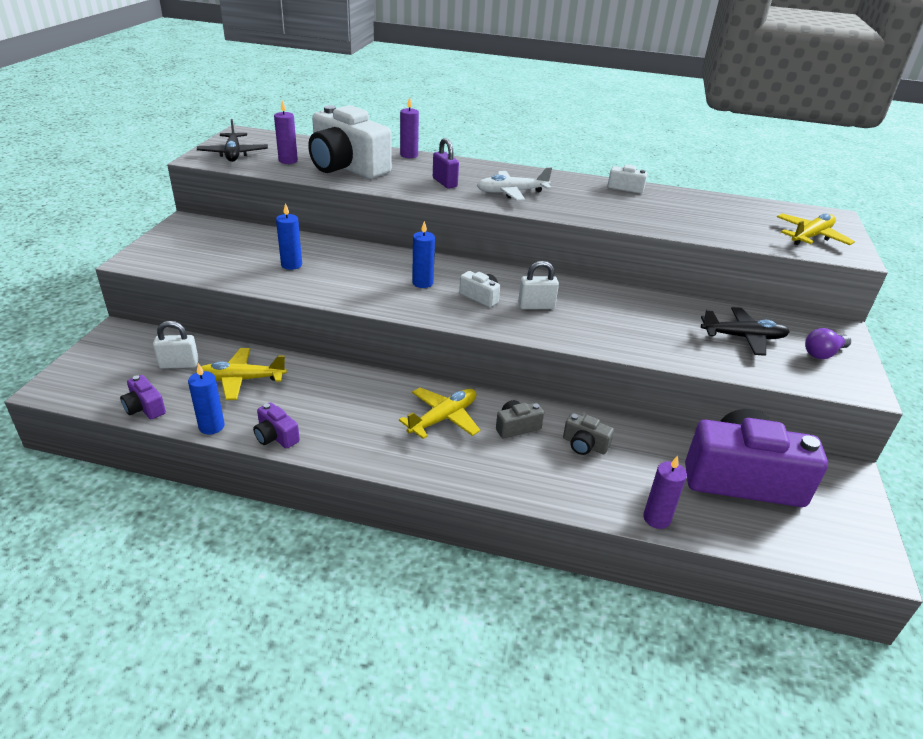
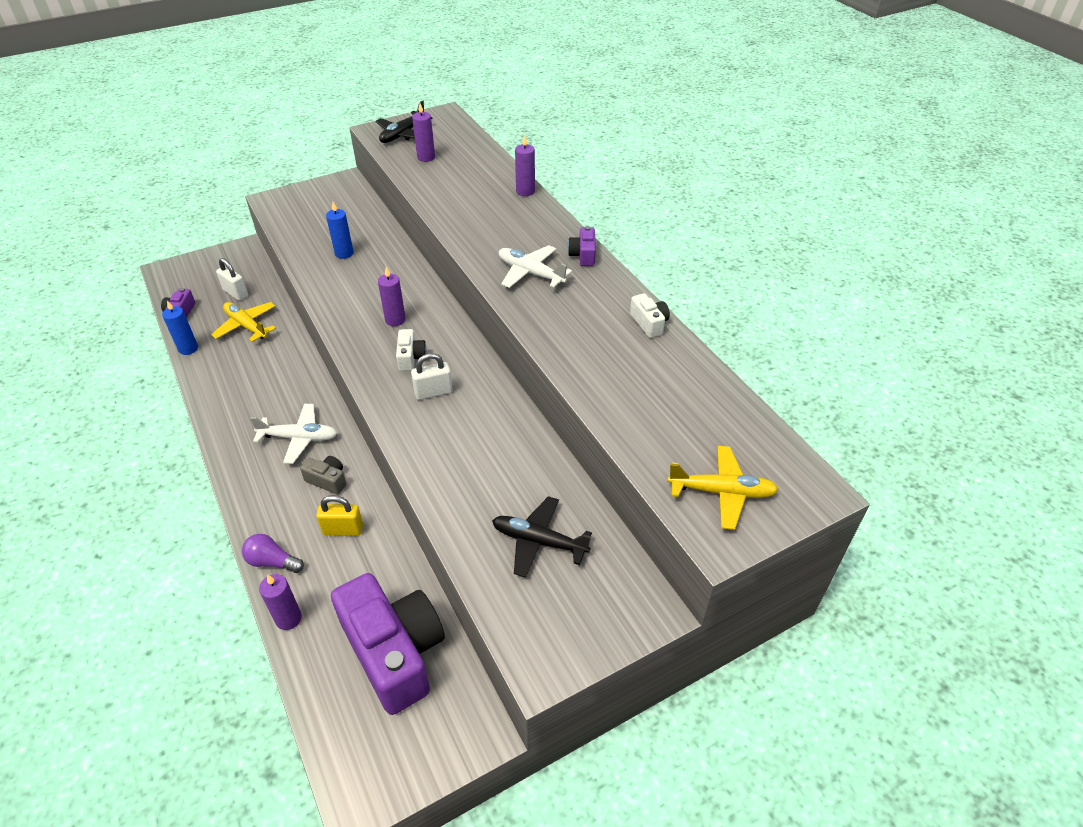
camera: 50 degrees right, 10 degrees up
(276, 436) = (203, 379): purple camera -> purple camera (583, 255)
(347, 167) = (455, 183): white camera -> none
(422, 283) = (395, 320): blue candle -> purple candle
(443, 418) = (299, 438): yellow plane -> white plane
(444, 183) = (497, 235): purple padlock -> none
(536, 306) = (433, 392): white padlock -> white padlock turned 60 degrees counterclockwise
(584, 445) = (343, 529): grey camera -> yellow padlock
(743, 337) = (538, 541): black plane -> black plane turned 150 degrees clockwise
(823, 353) = (578, 613): purple light bulb -> purple light bulb (272, 561)

